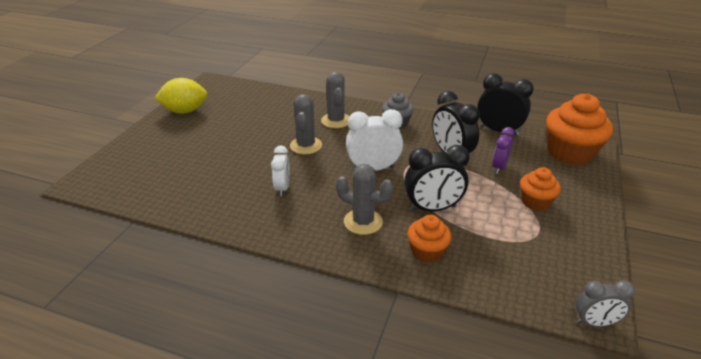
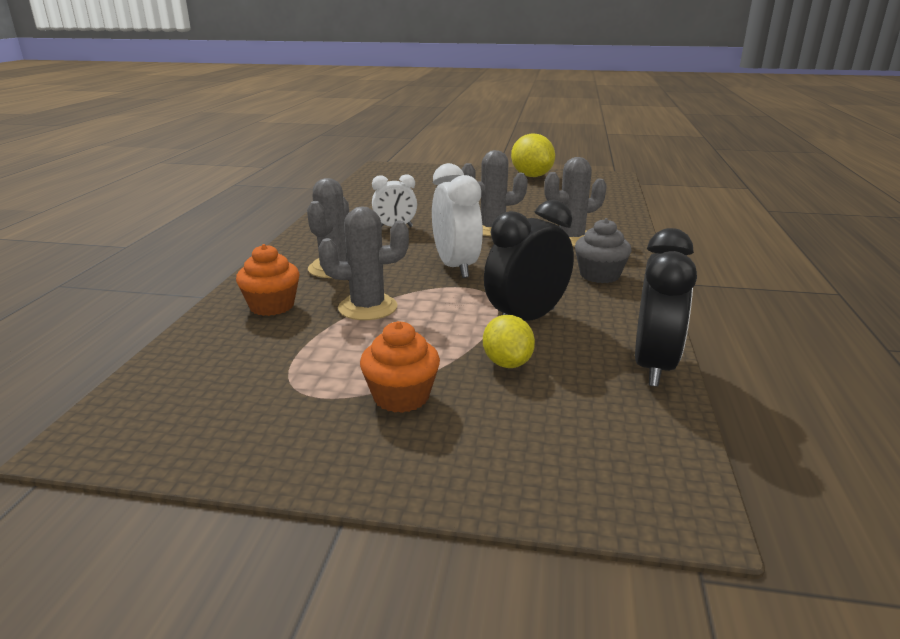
camera: 80 degrees right, 10 degrees down
(432, 208) = (367, 307): black clock -> grey cactus
(499, 167) = (507, 363): purple clock -> yellow lemon
(570, 153) = (621, 459): orange cupcake -> none
(595, 322) = (80, 433): grey clock -> none

